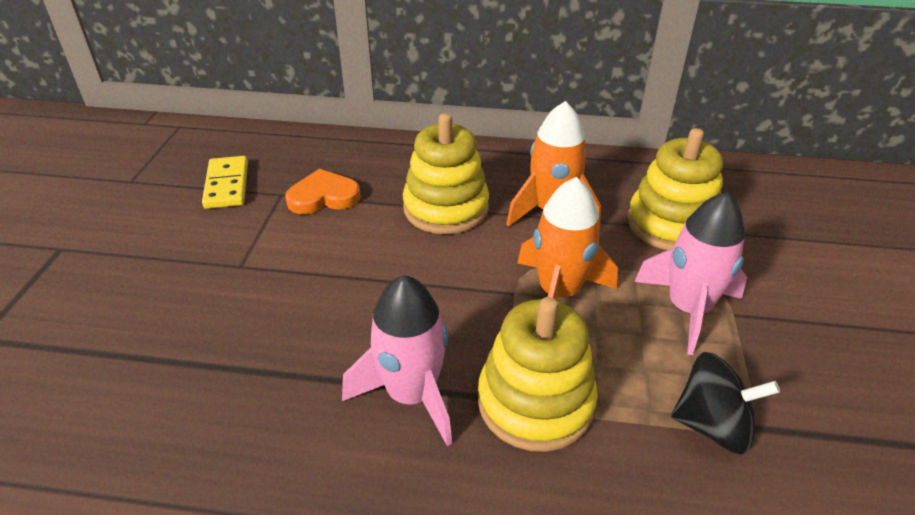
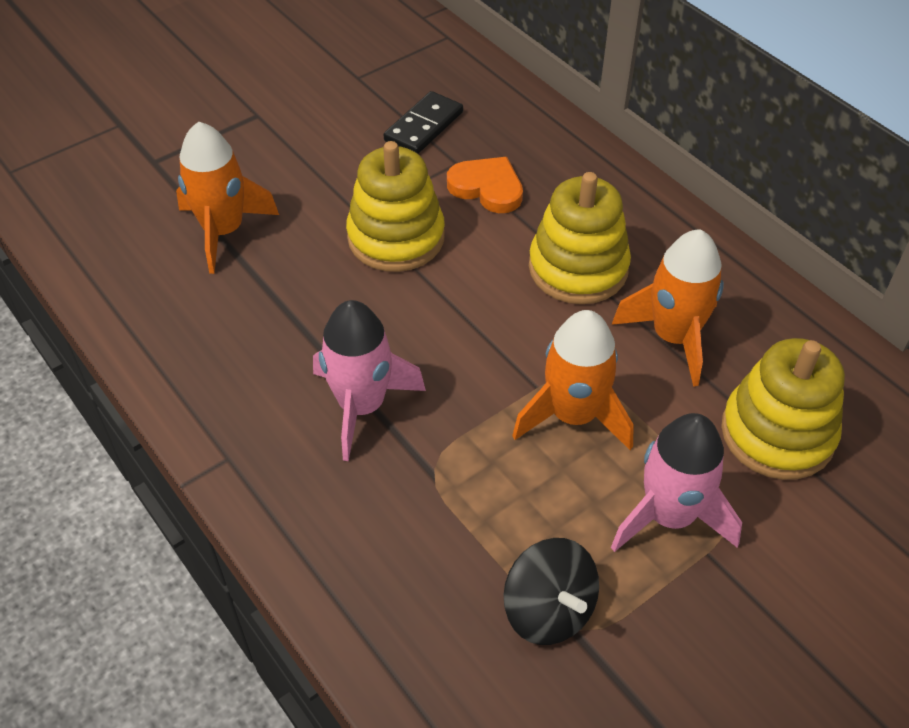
camera: 45 degrees right, 10 degrees up
(124, 349) = (224, 231): none -> orange rocket
(227, 185) = (424, 126): yellow domino -> black domino
(535, 402) = (439, 482): yellow stacking toy -> yellow stacking toy (396, 237)

